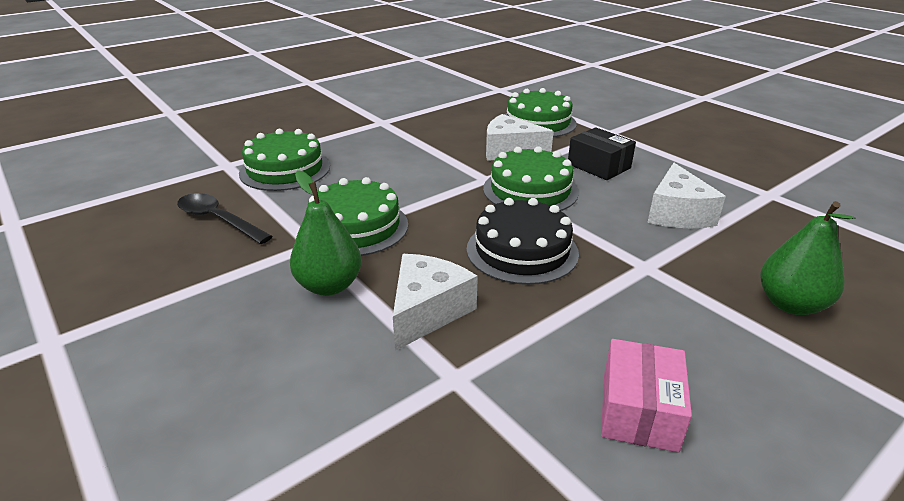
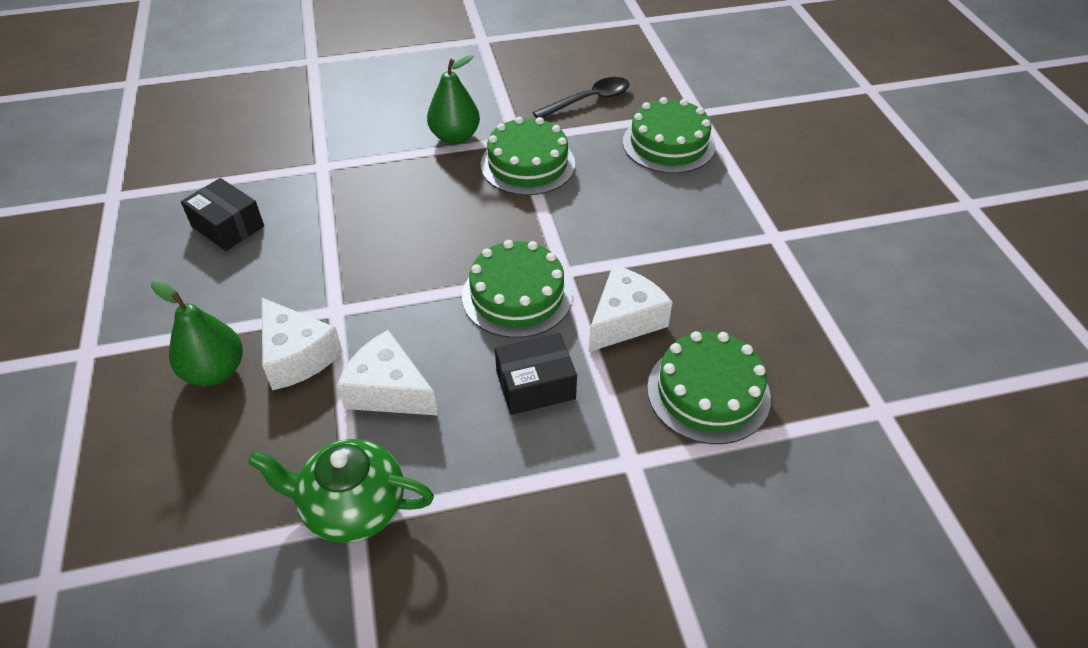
camera: 115 degrees right, 15 degrees up
(427, 311) = (389, 172): white cheese -> white cheese (297, 356)
(522, 250) = (419, 245): black cake -> none
(639, 410) = (228, 226): pink box -> black box
(766, 197) = (352, 507): none -> green teapot

